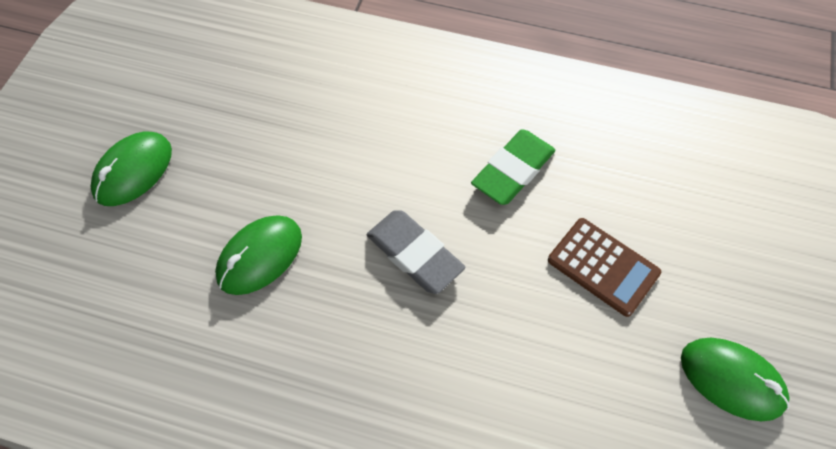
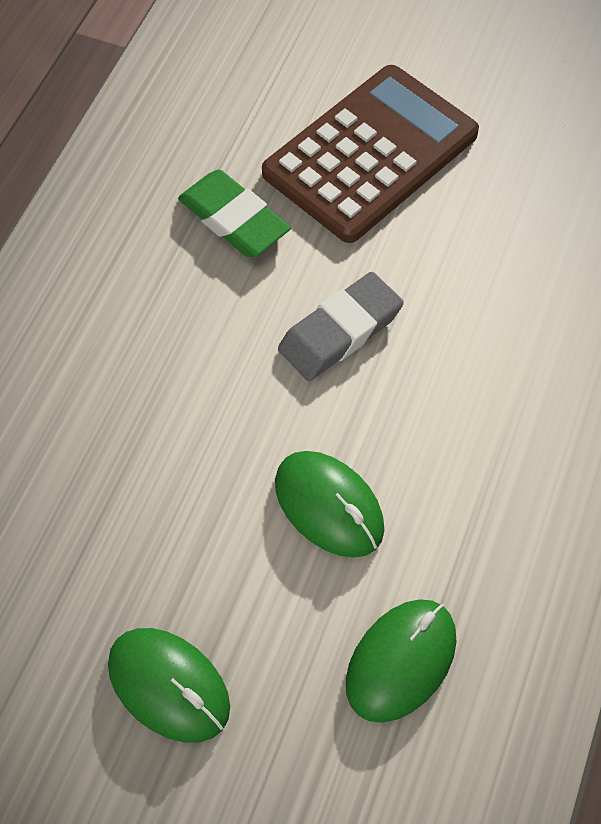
camera: 85 degrees left, 0 degrees up
(603, 266) = (370, 154): brown calculator -> brown calculator, size x1.79
(732, 380) = (500, 75): green mouse -> green mouse (401, 661)

